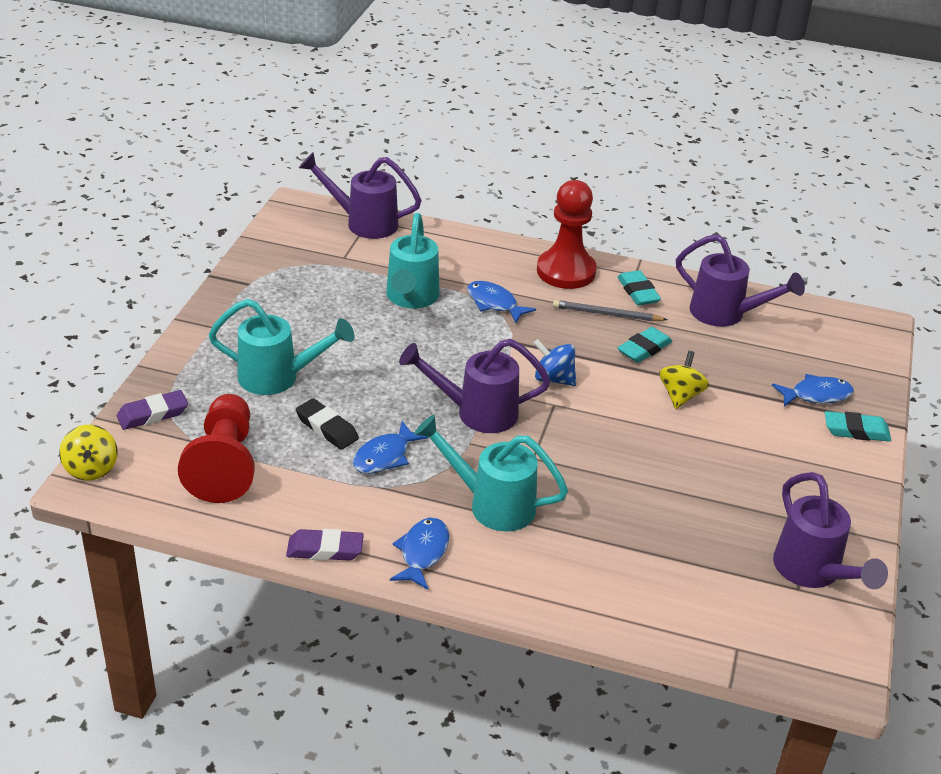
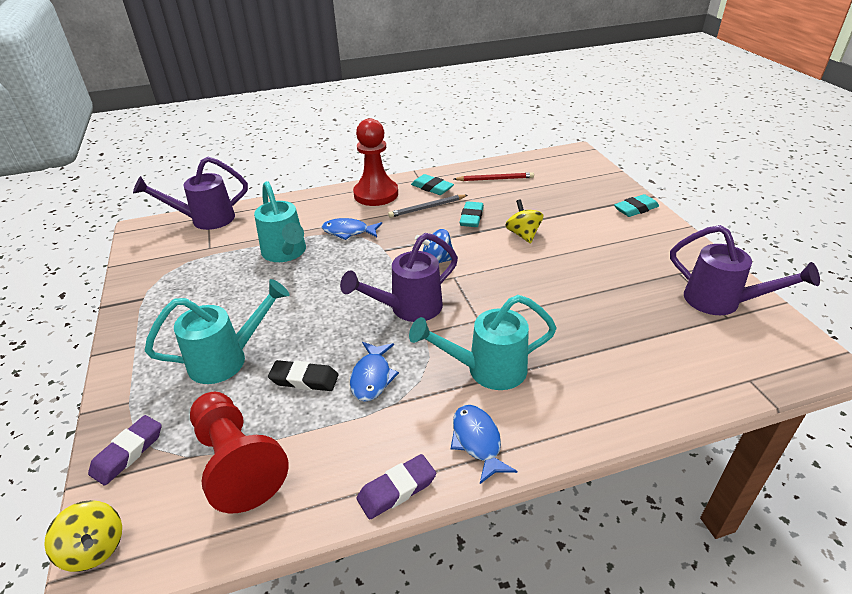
camera: 30 degrees left, 0 degrees up
(726, 314) = (495, 179): purple watering can -> red pencil
(816, 395) = (593, 200): blue fish -> none

